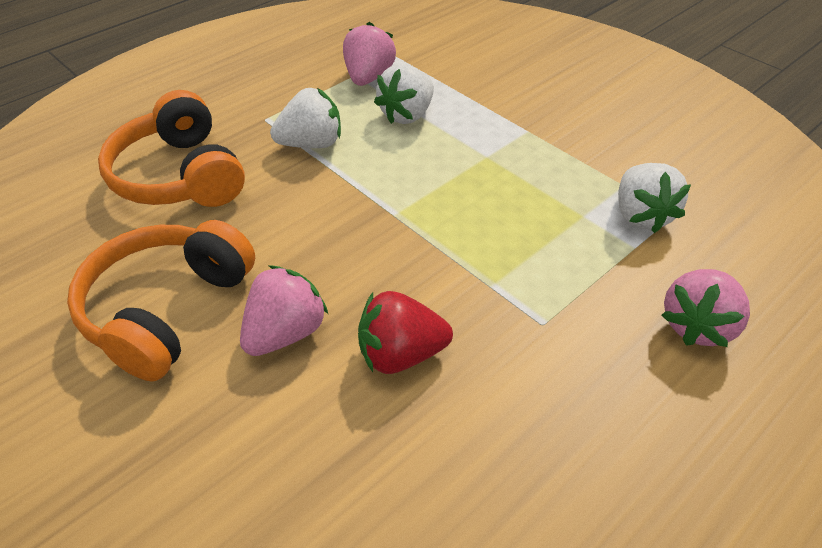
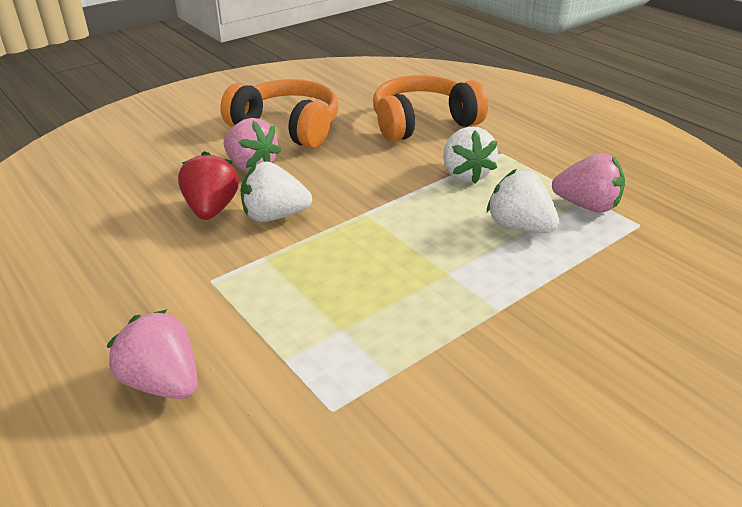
camera: 95 degrees right, 10 degrees down
(641, 215) = (333, 378): white strawberry -> white strawberry (274, 216)

